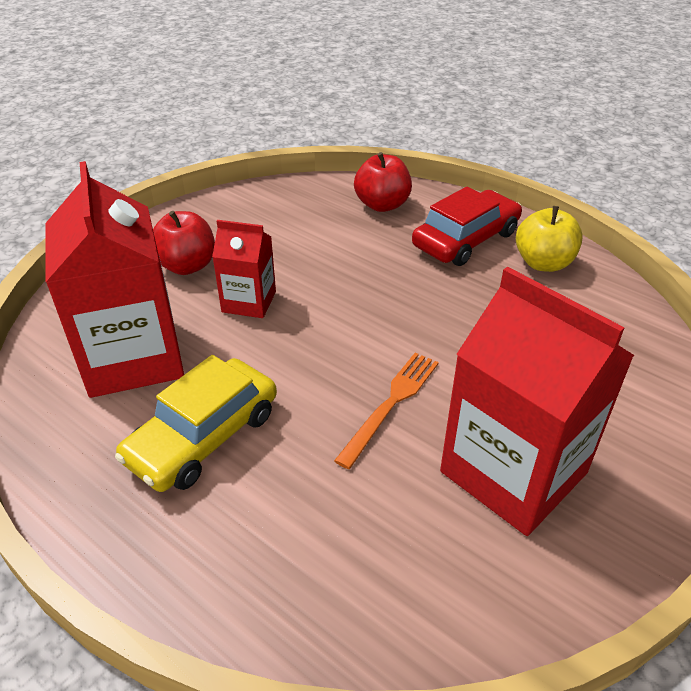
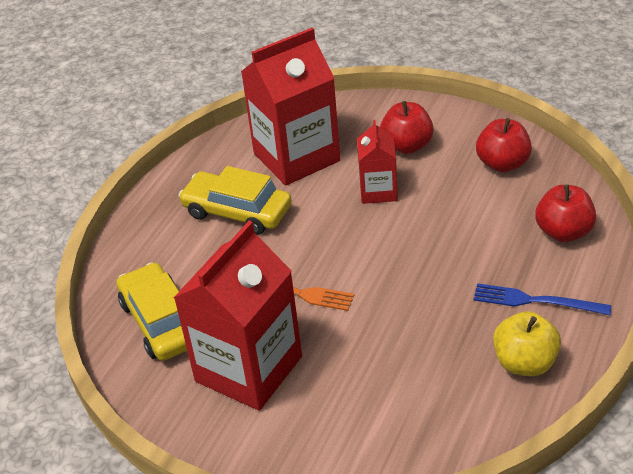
camera: 80 degrees right, 0 degrees up
(265, 214) = (502, 164): none -> red apple
(396, 564) = (161, 322): none -> yellow car
(466, 239) = (535, 301): red car -> blue fork

